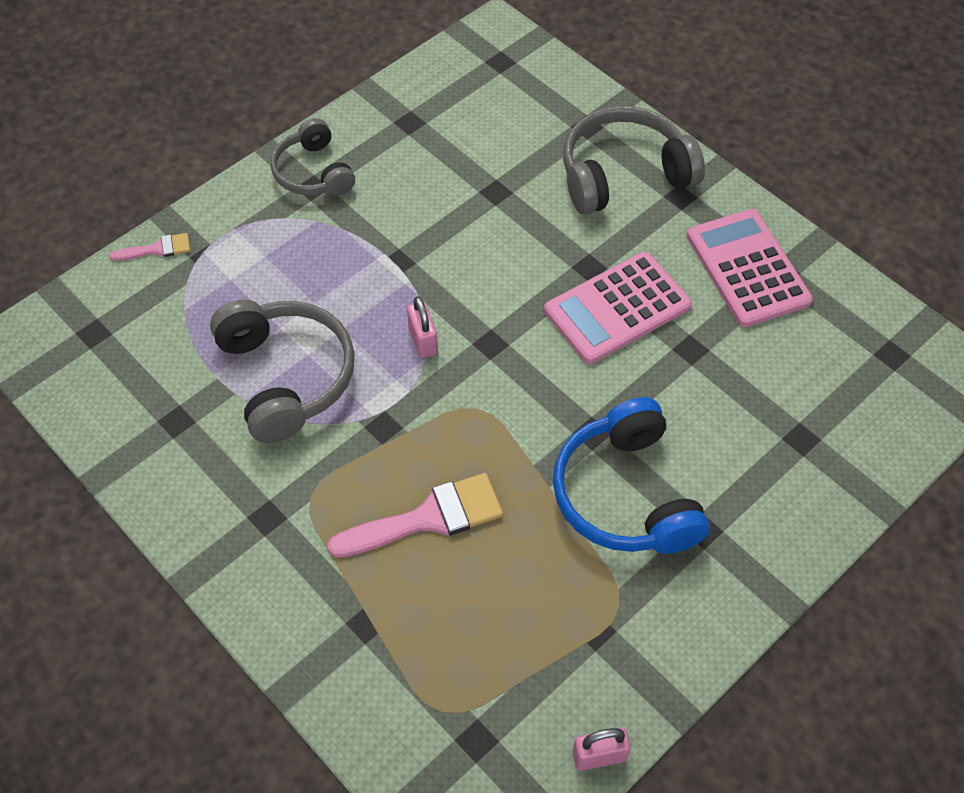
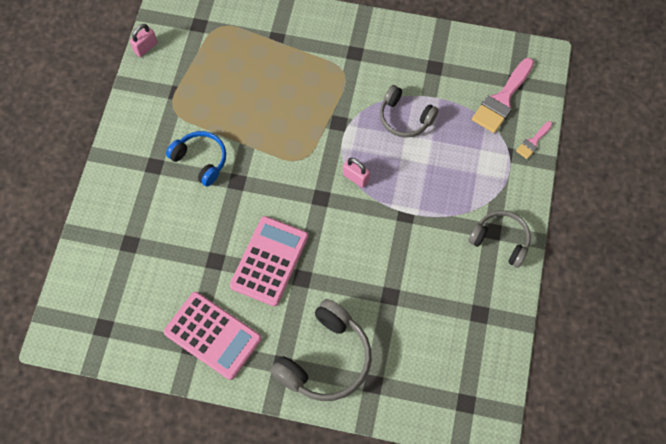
camera: 145 degrees right, 10 degrees up
(286, 376) = (405, 118): grey headphones -> grey headphones, size x0.64
(428, 518) = (284, 95): pink brush -> pink brush (502, 99)
(626, 495) = (200, 160): blue headphones -> blue headphones, size x0.64

